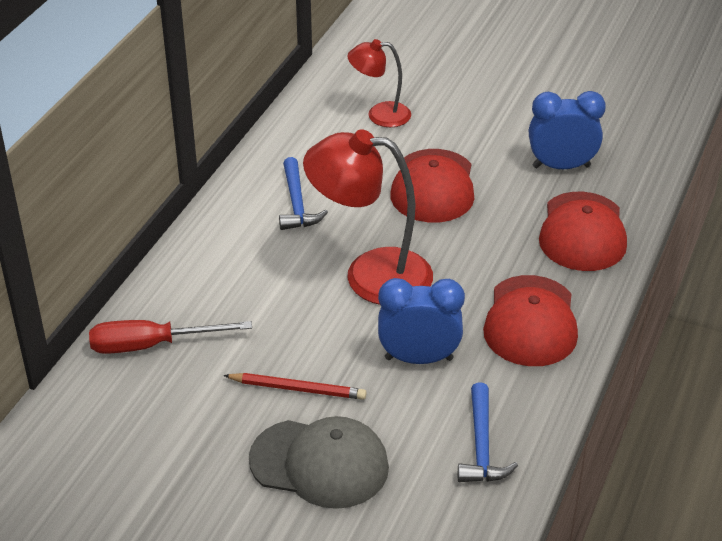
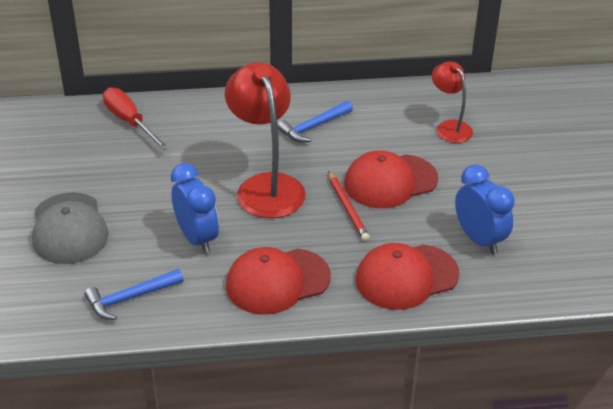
camera: 60 degrees right, 0 degrees up
(297, 389) = (130, 194): red pencil -> red pencil (347, 208)

